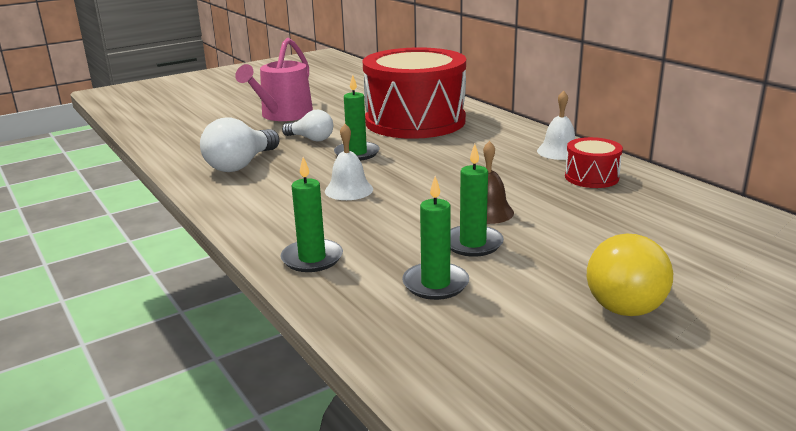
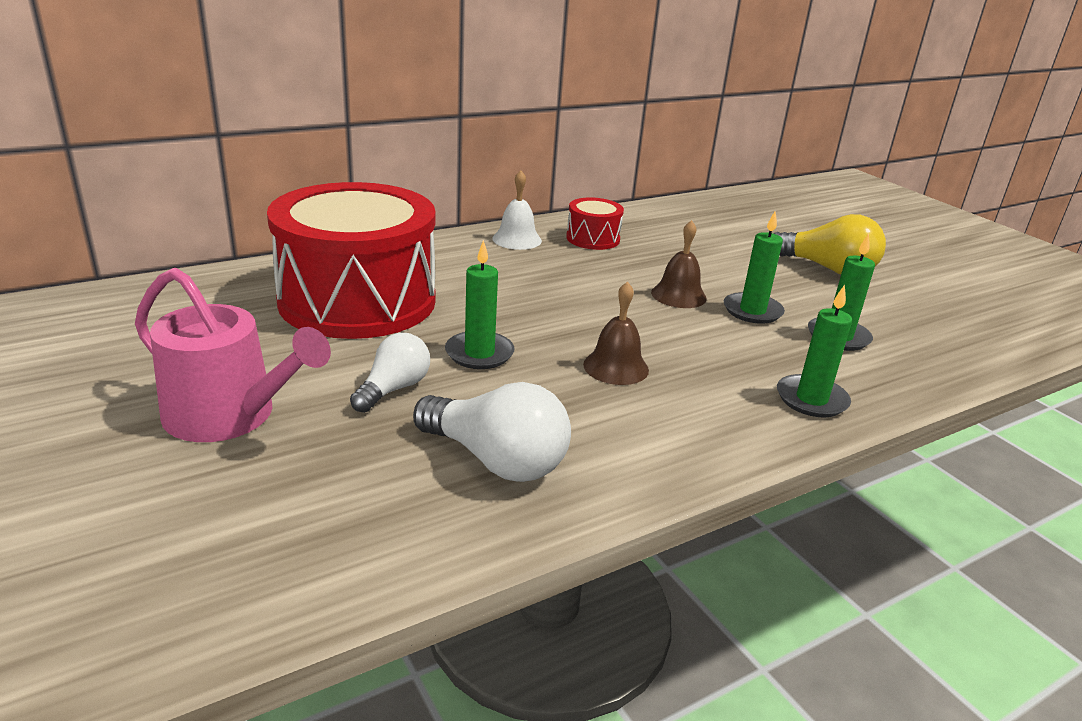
camera: 90 degrees left, 5 degrees up
(349, 190) = (616, 367): white bell -> brown bell

